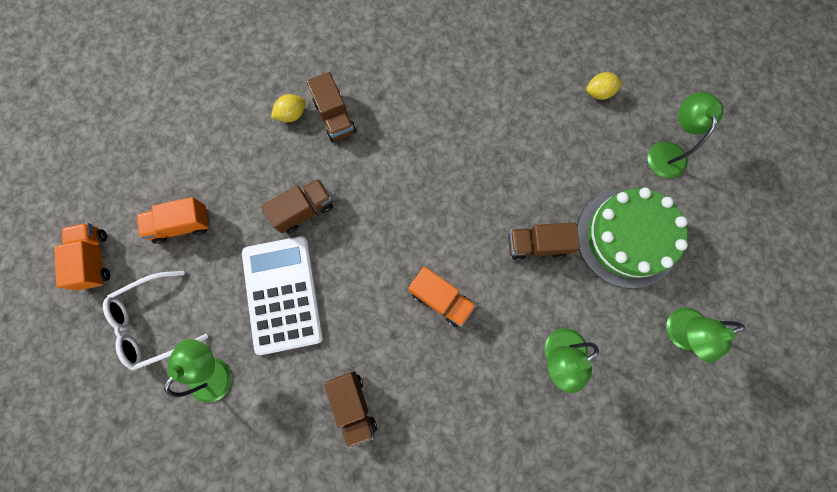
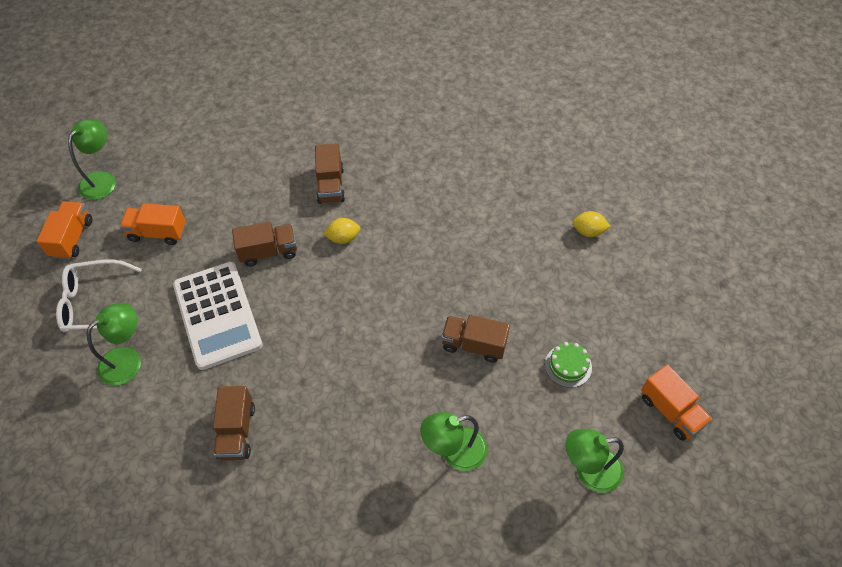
camera: 20 degrees right, 20 degrees down
(283, 294) = (217, 315): white calculator -> white calculator turned 150 degrees clockwise
(292, 114) = (294, 173): yellow lemon -> yellow lemon (343, 238)
(441, 299) = (360, 364): orange truck -> orange truck (671, 411)
(627, 237) = (568, 366): green cake -> green cake, size x0.44
(666, 151) = (638, 300): green lamp -> green lamp (102, 179)

